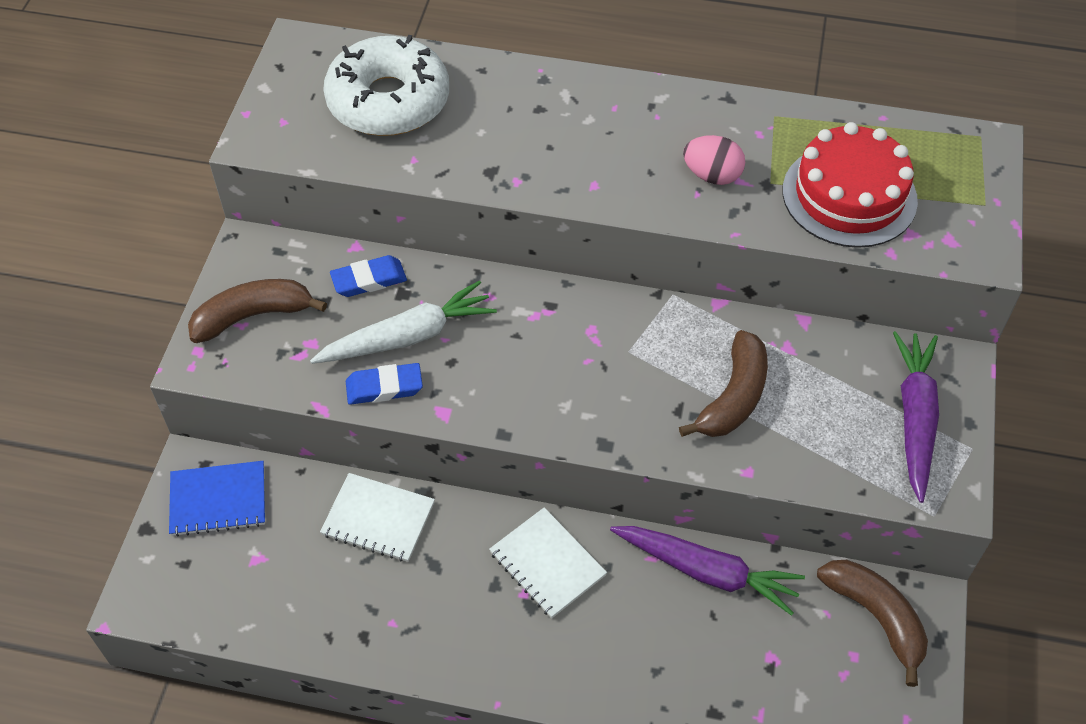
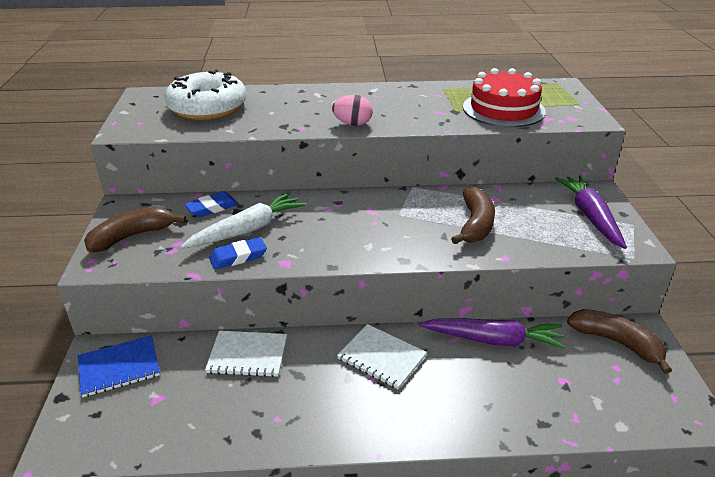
camera: 15 degrees left, 20 degrees down
(712, 175) = (420, 111): pink egg -> pink egg (353, 124)

